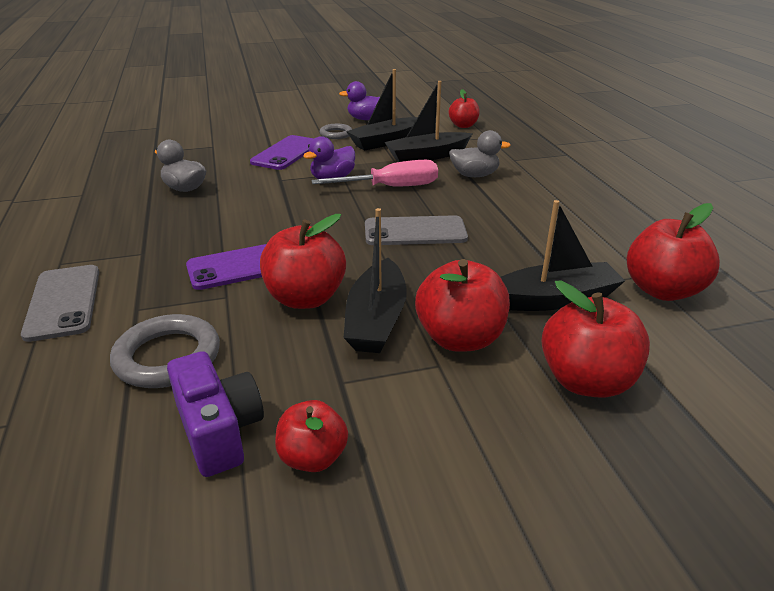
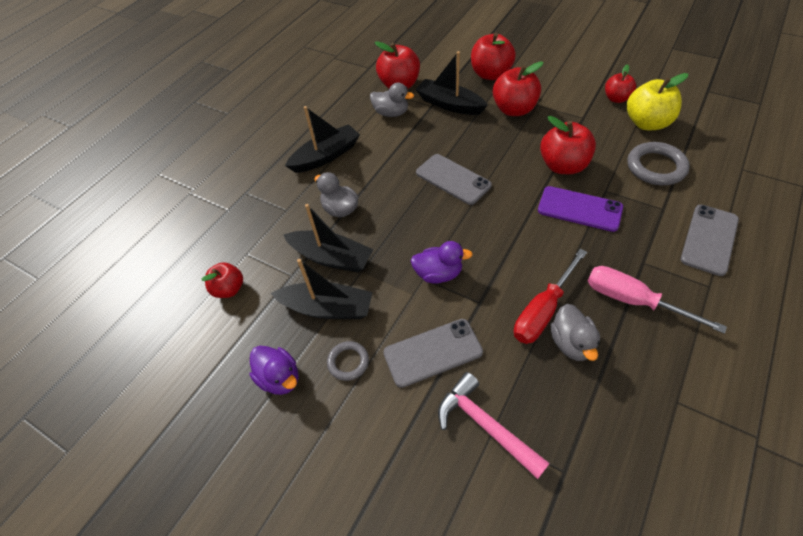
camera: 130 degrees left, 20 degrees up
(219, 147) = (485, 425): none -> pink hammer
(219, 430) = (647, 123): purple camera -> yellow apple
(222, 193) = (543, 311): none -> red screwdriver
(286, 153) = (433, 353): purple phone -> grey phone
(376, 320) = (540, 136): black boat -> black boat (326, 156)
(391, 187) = (411, 232): pink screwdriver -> pink screwdriver (633, 301)
(595, 255) = (391, 113): none -> grey duck

